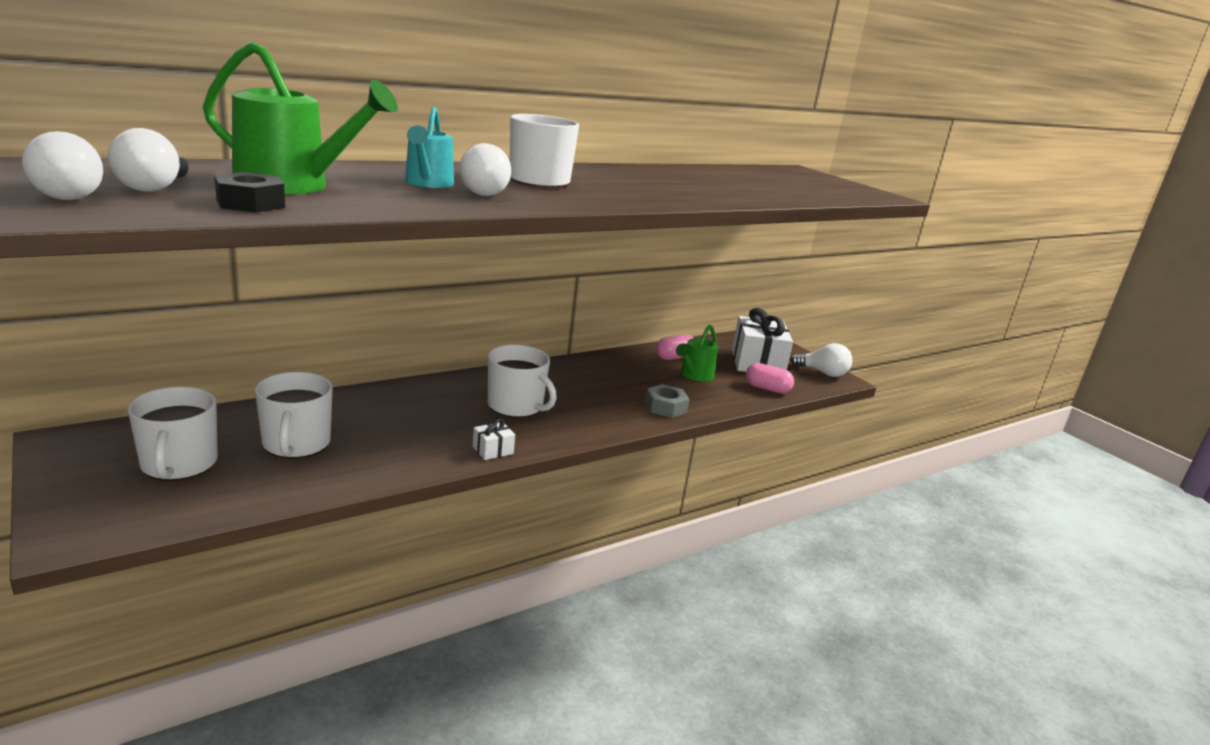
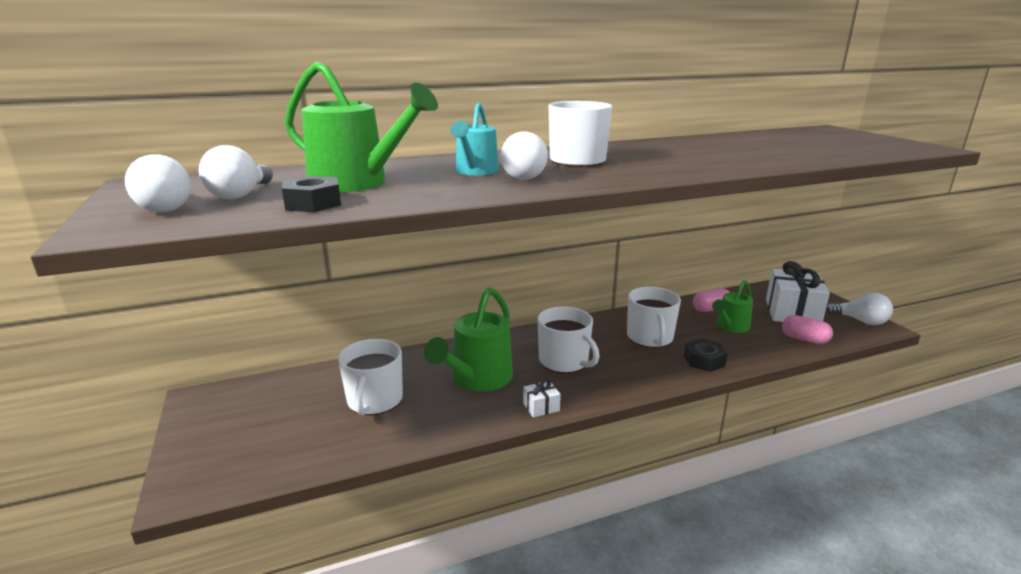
camera: 15 degrees right, 0 degrees up
(179, 464) = (280, 420): white mug -> white mug (650, 338)
(418, 423) = (477, 379): none -> green watering can
(665, 407) = (704, 361): grey nut -> black nut

